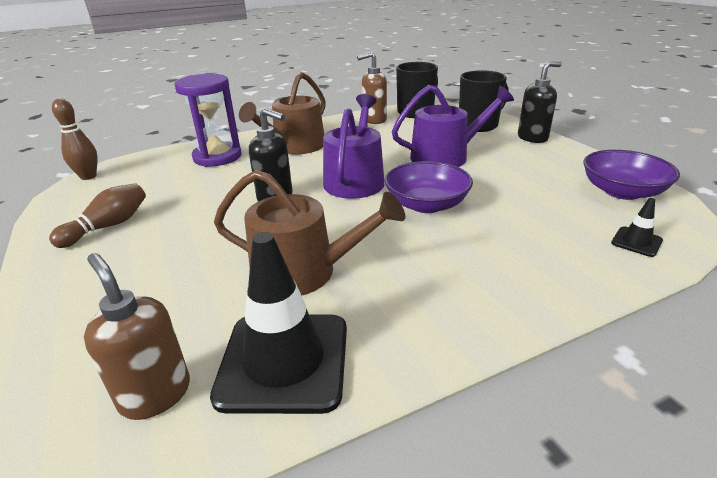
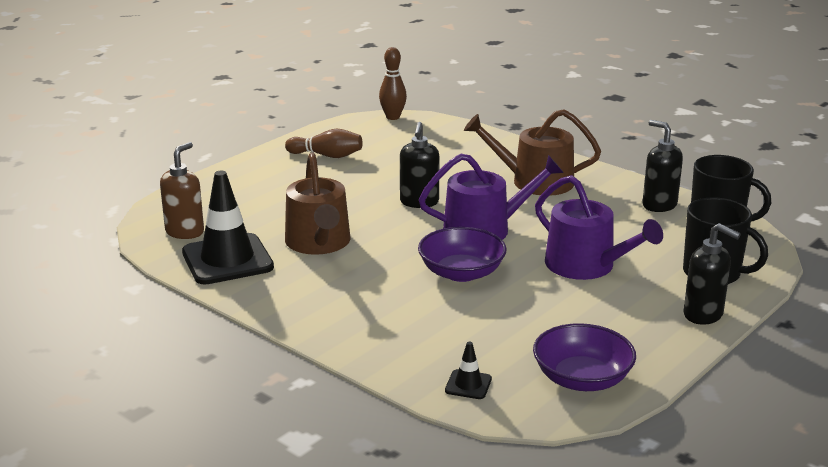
camera: 65 degrees right, 5 degrees down
(217, 157) = (476, 153): purple hourglass -> none
(374, 120) = (659, 205): brown soap dispenser -> black soap dispenser

